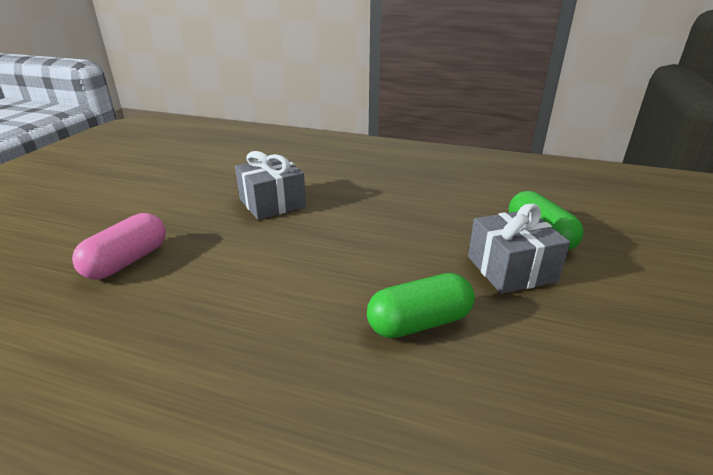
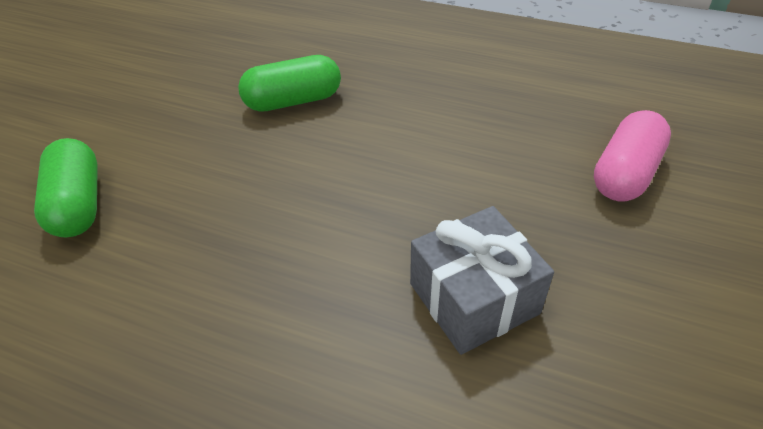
camera: 175 degrees left, 15 degrees up
(511, 269) = (164, 153): grey gift -> none

